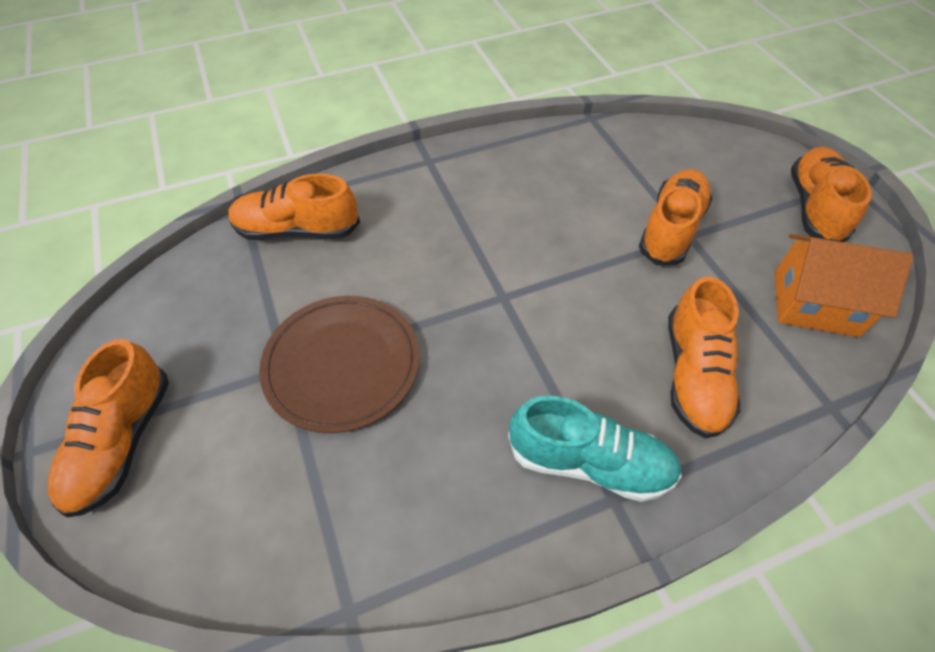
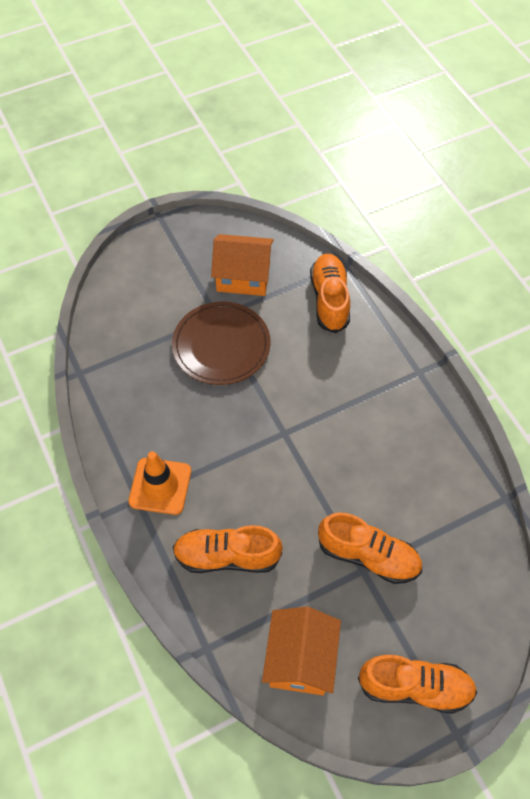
camera: 85 degrees right, 5 degrees up
(122, 442) = (166, 254): orange shoe -> none
(220, 327) = (243, 277): none -> orange house
(589, 462) = (160, 486): turquoise shoe -> orange traffic cone

